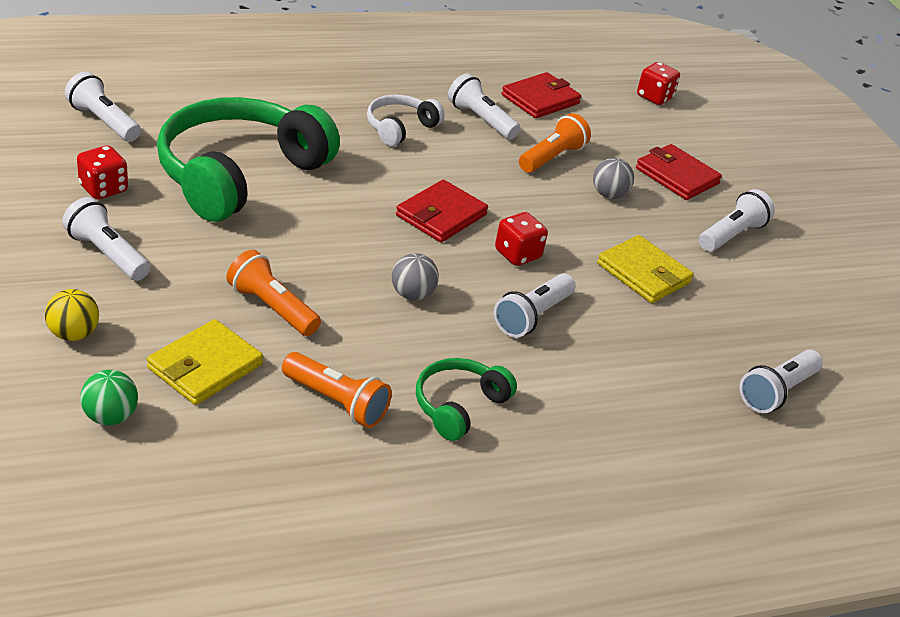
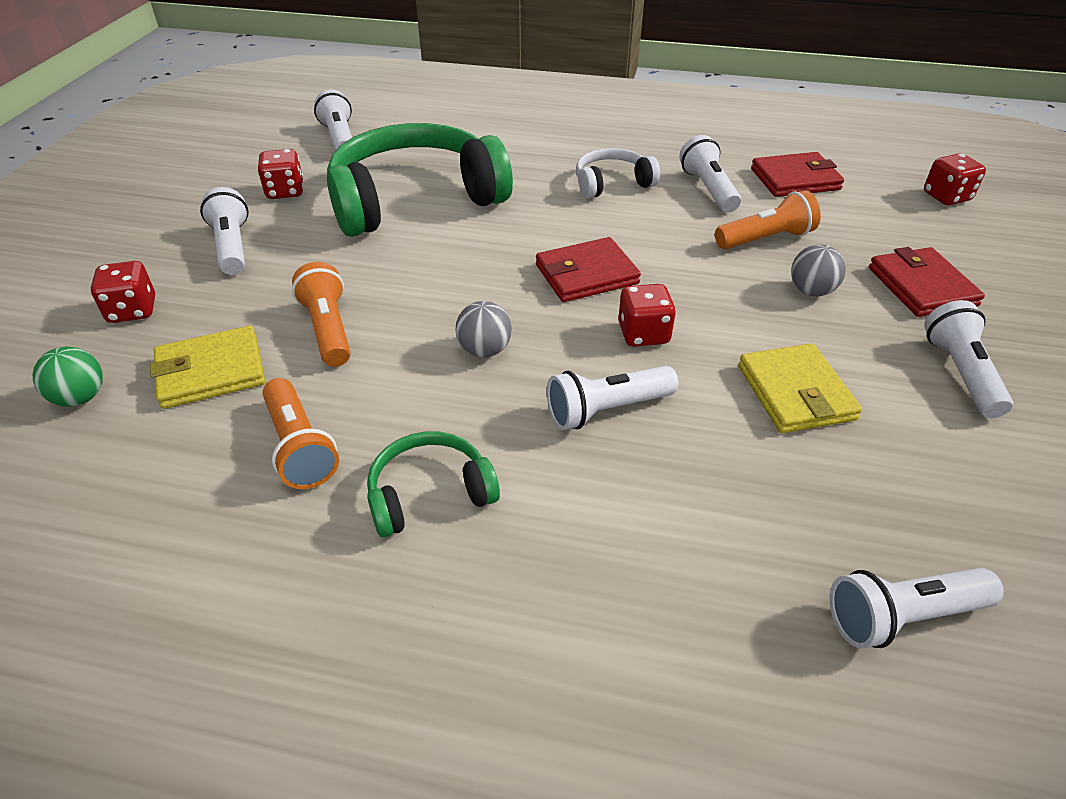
camera: 35 degrees right, 5 degrees up
(73, 334) = (132, 311): yellow ball -> red dice
(732, 235) = (960, 373): white flashlight -> white flashlight turned 75 degrees counterclockwise

